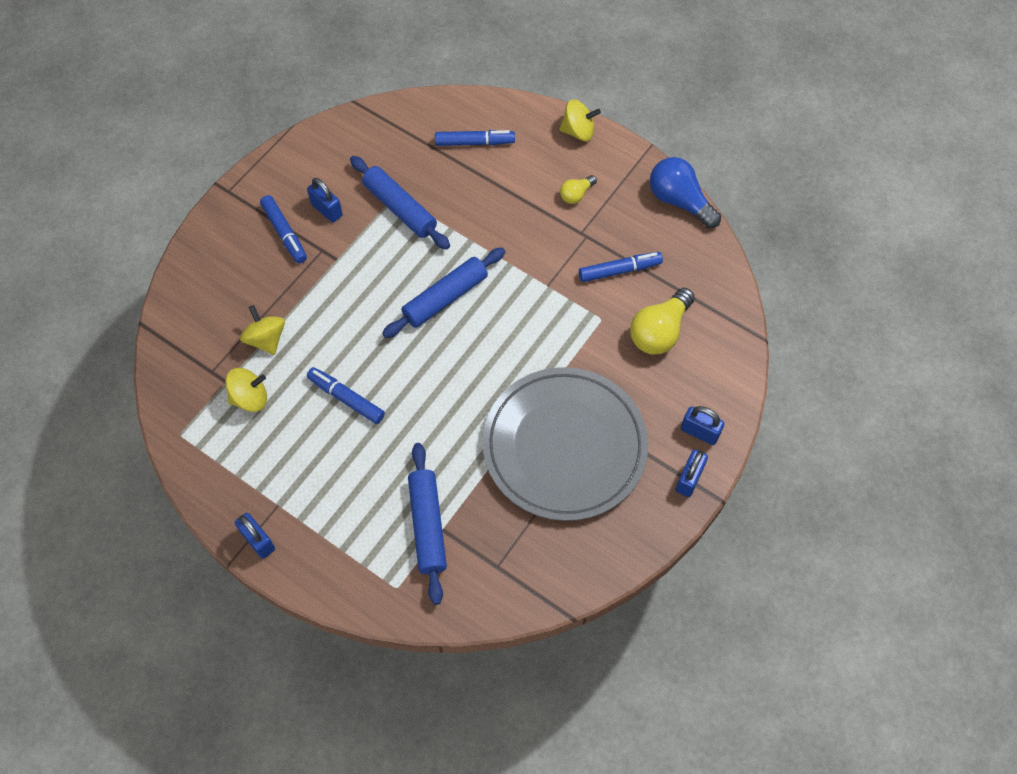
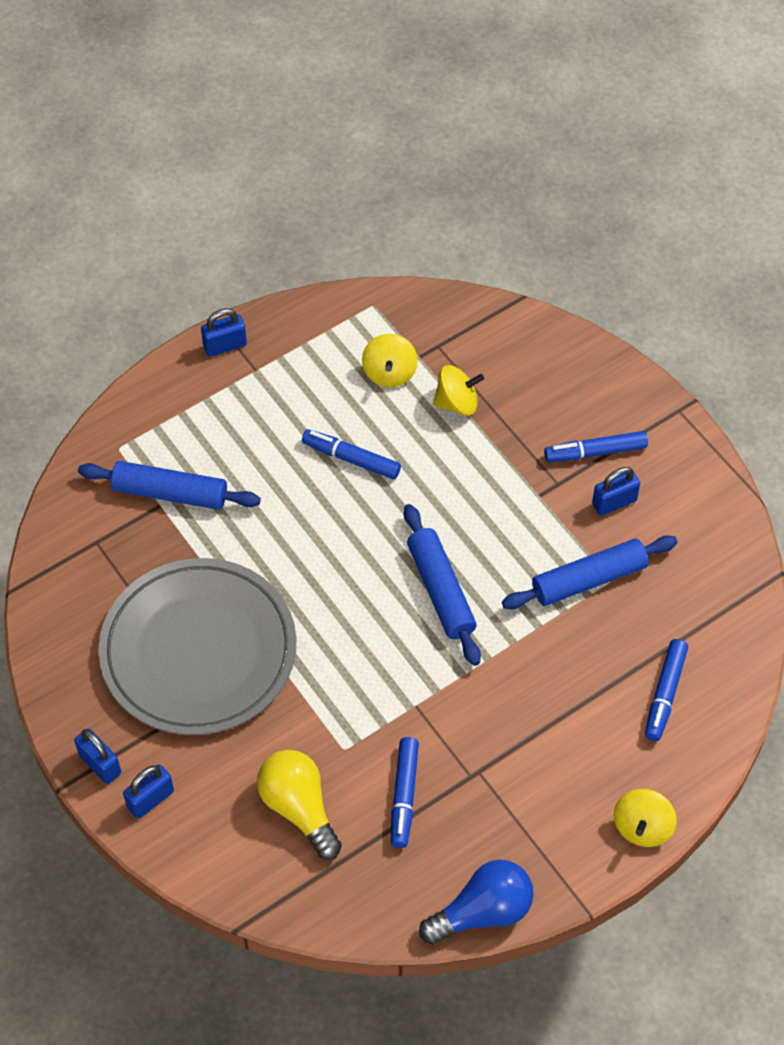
camera: 110 degrees right, 5 degrees down
(346, 398) = (351, 459): blue marker -> blue marker turned 120 degrees counterclockwise
(576, 194) = (539, 787): yellow light bulb -> none

